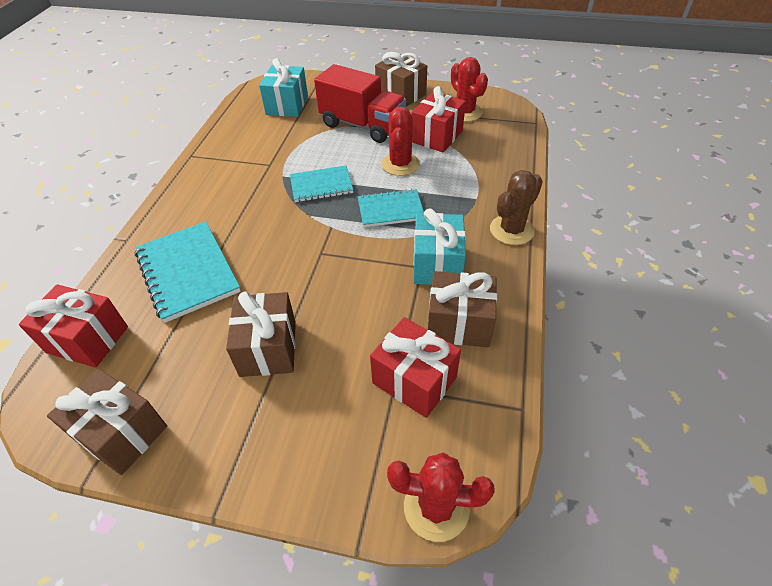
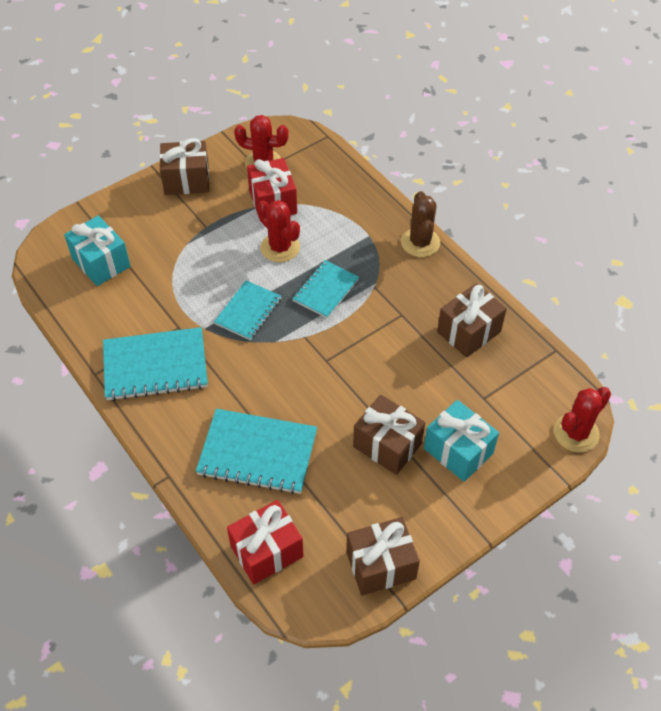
camera: 50 degrees left, 5 degrees up
(223, 175) = (155, 366): none -> turquoise notebook
(362, 125) = (199, 234): red truck -> none
(414, 380) = (488, 385): red gift -> none
(437, 264) = (408, 304): turquoise gift -> turquoise gift (458, 451)

